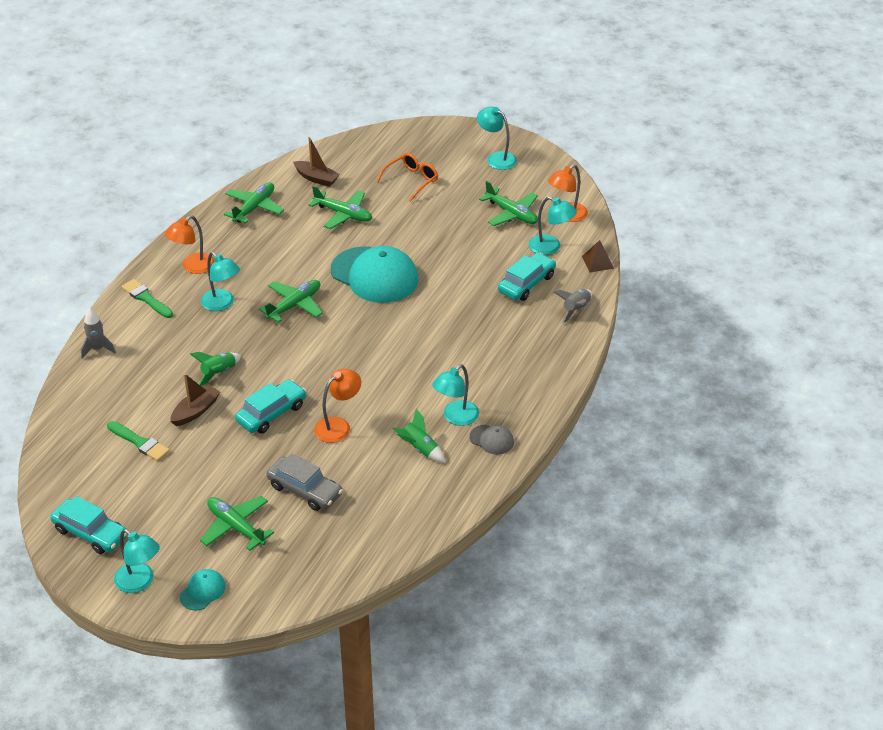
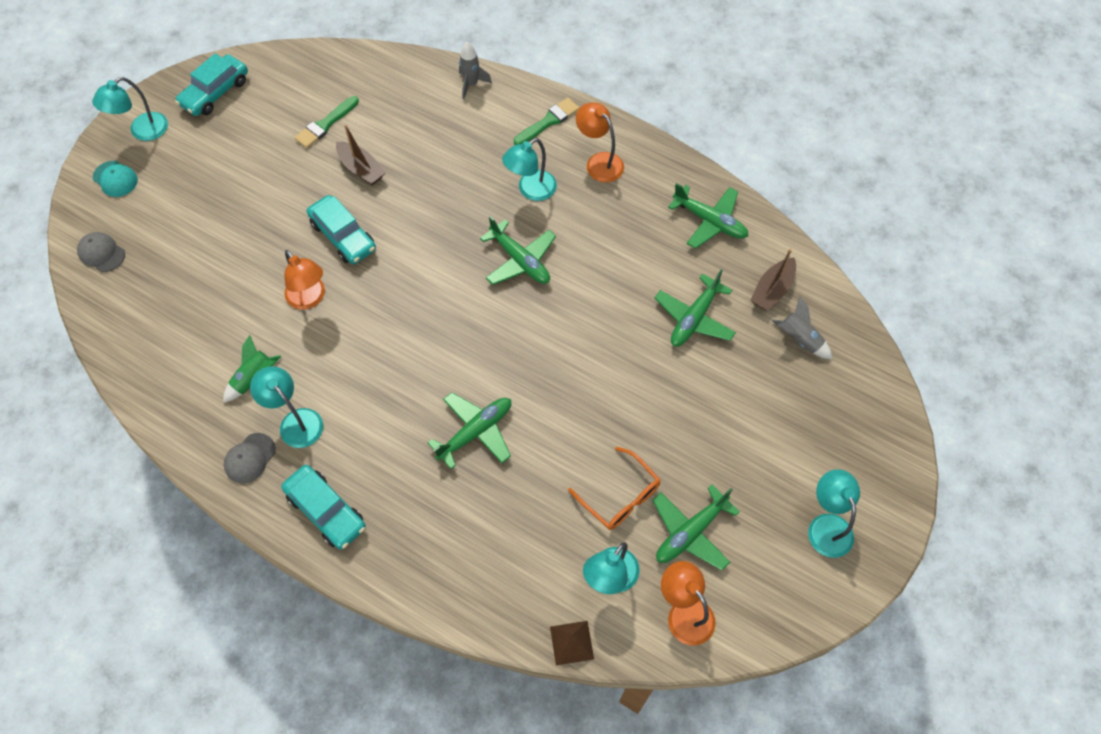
camera: 95 degrees right, 20 degrees up
(218, 373) = (415, 188): green rocket -> none
(236, 527) = (188, 204): green plane -> green plane (476, 432)
(294, 581) = (101, 253): none -> grey cap
(305, 490) = (221, 264): grey car -> none
(374, 275) = (568, 348): turquoise cap -> none
(411, 181) = (768, 404): orange glasses -> orange glasses (619, 496)
(496, 158) = (826, 525): turquoise lamp -> turquoise lamp turned 60 degrees counterclockwise
(526, 283) = (533, 534): turquoise car -> turquoise car (326, 511)
(576, 309) = (471, 594): grey rocket -> grey rocket (799, 339)

